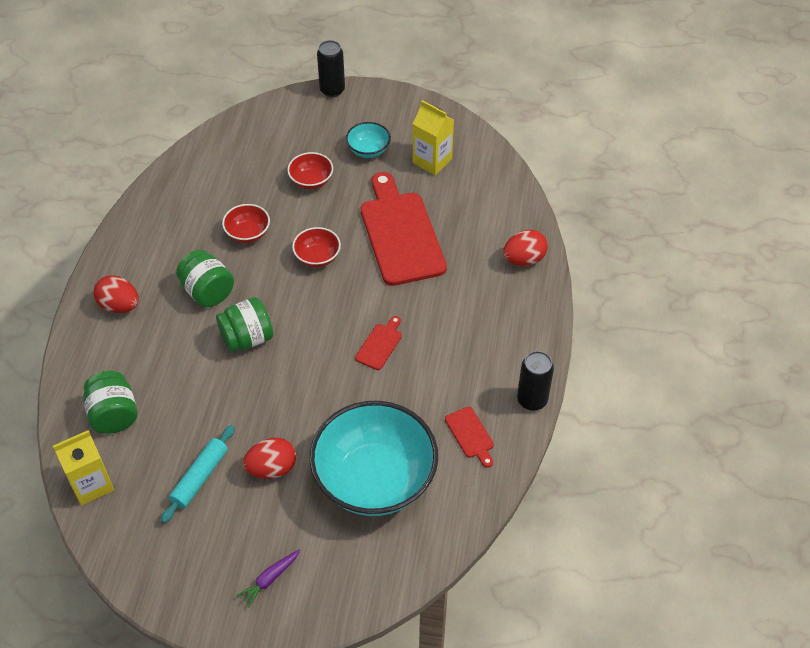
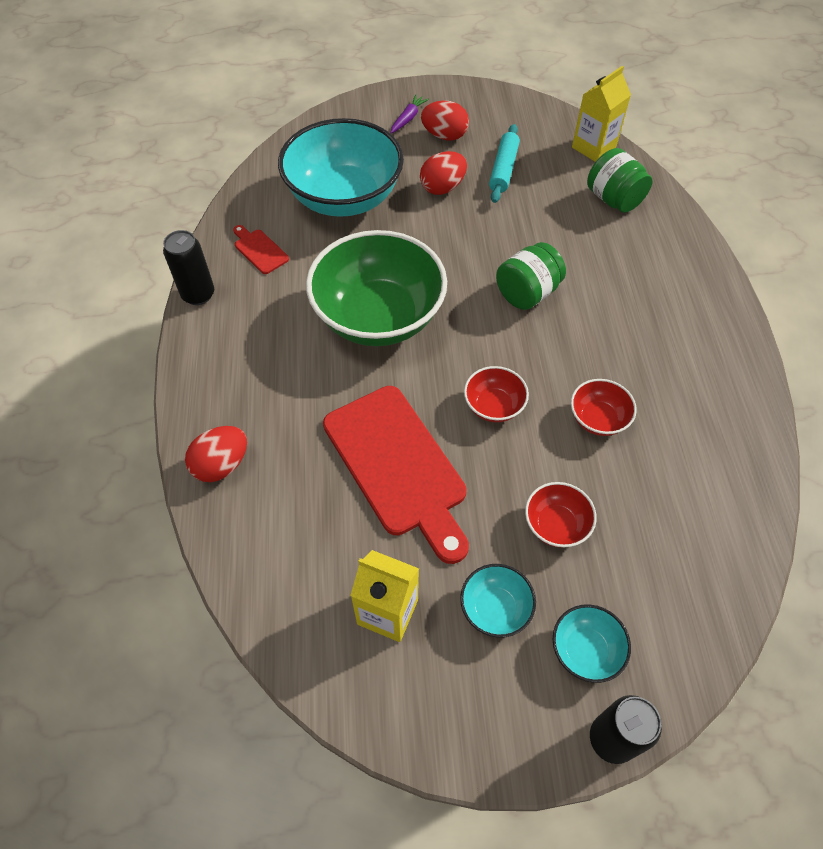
camera: 165 degrees right, 5 degrees up
(120, 306) = (686, 297): red egg -> red egg (444, 135)
(208, 291) = (601, 334): green jar -> none
(326, 123) = (585, 650): none -> turquoise bowl
(380, 345) = (378, 317): red cutting board -> green bowl

